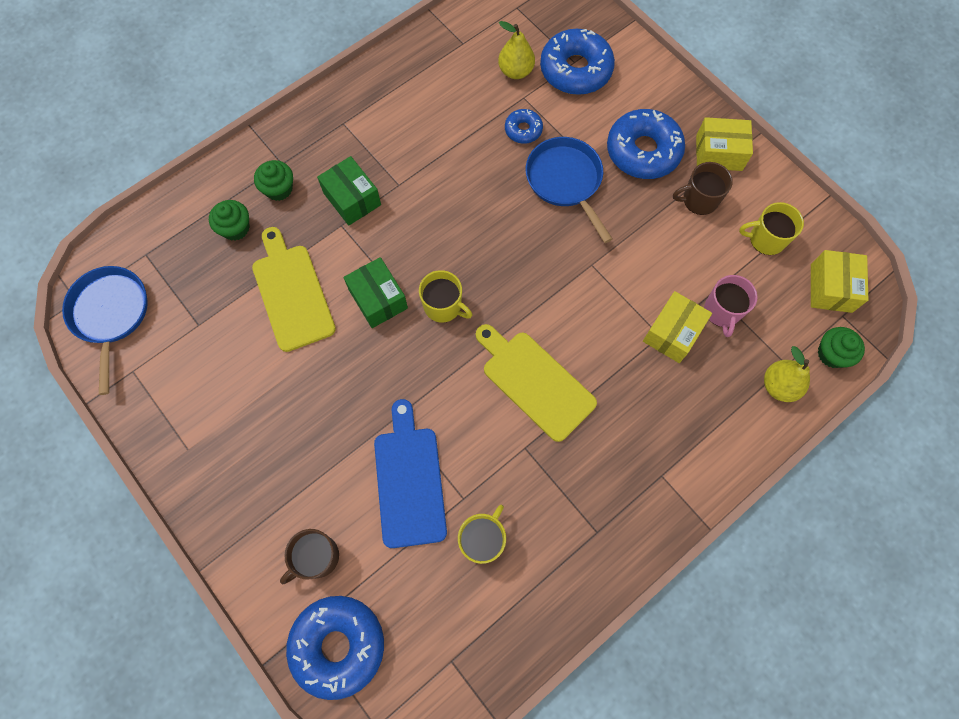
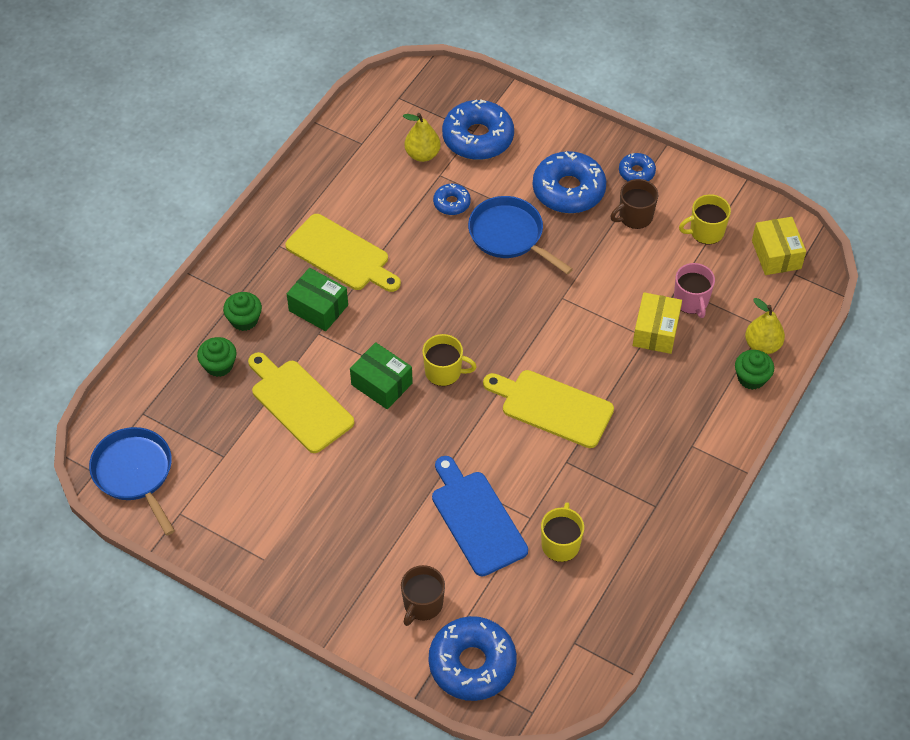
camera: 20 degrees left, 15 degrees down
(396, 151) = (341, 255): none -> yellow cutting board
(719, 153) = (636, 172): yellow box -> blue donut
(832, 354) = (797, 306): green cupcake -> green cupcake (751, 378)

